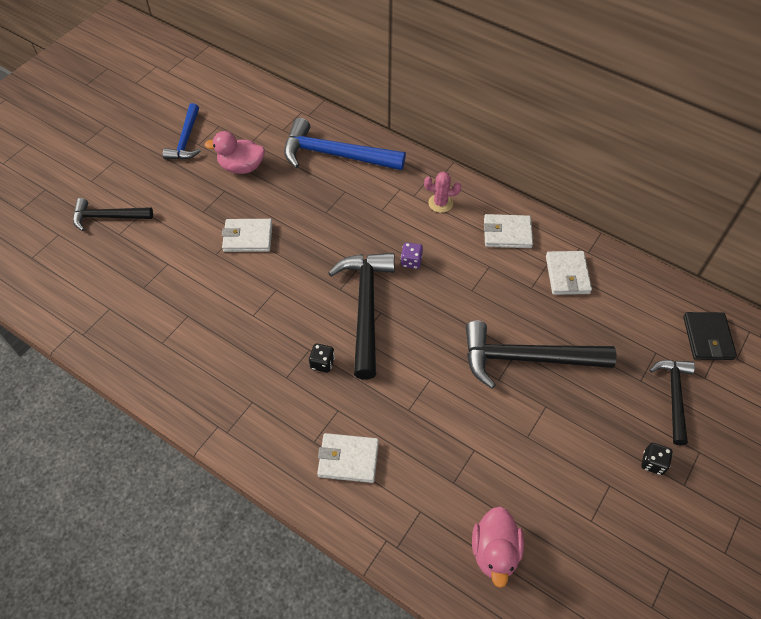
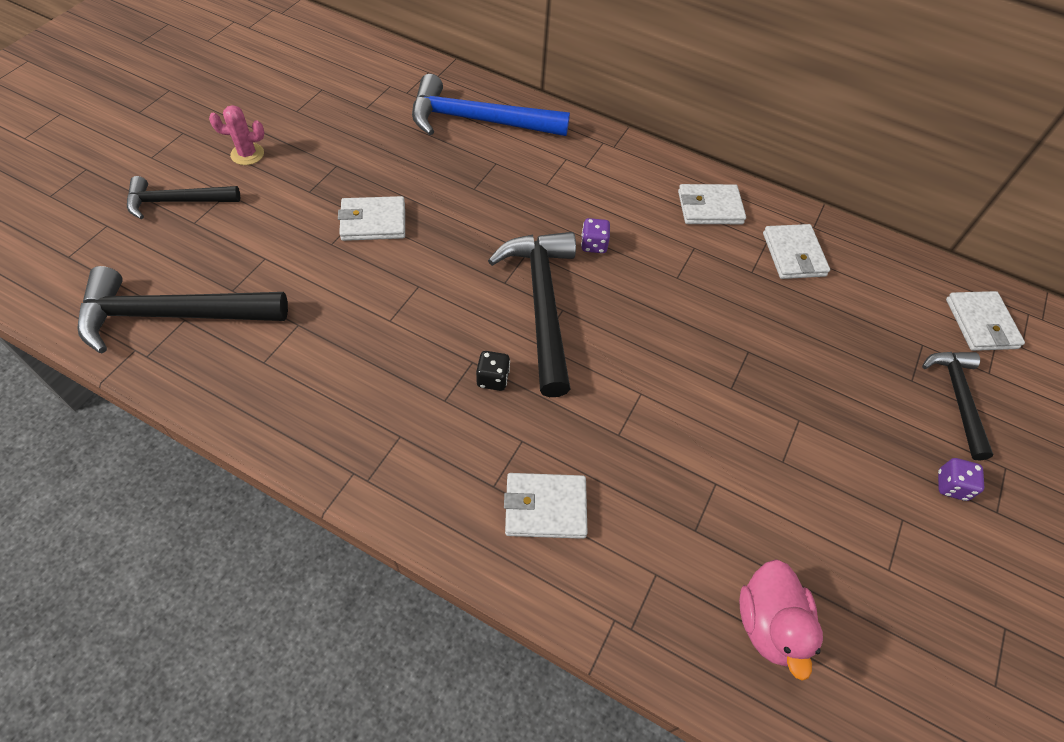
camera: 10 degrees left, 0 degrees up
(186, 140) = (279, 105): blue hammer -> none
(241, 167) = (357, 137): pink duck -> none
(440, 203) = (620, 174): pink cactus -> pink cactus (247, 154)
(526, 359) = (762, 360): black hammer -> black hammer (172, 315)
(653, 463) = (951, 486): black dice -> purple dice
(707, 338) = (981, 323): black wallet -> white wallet

